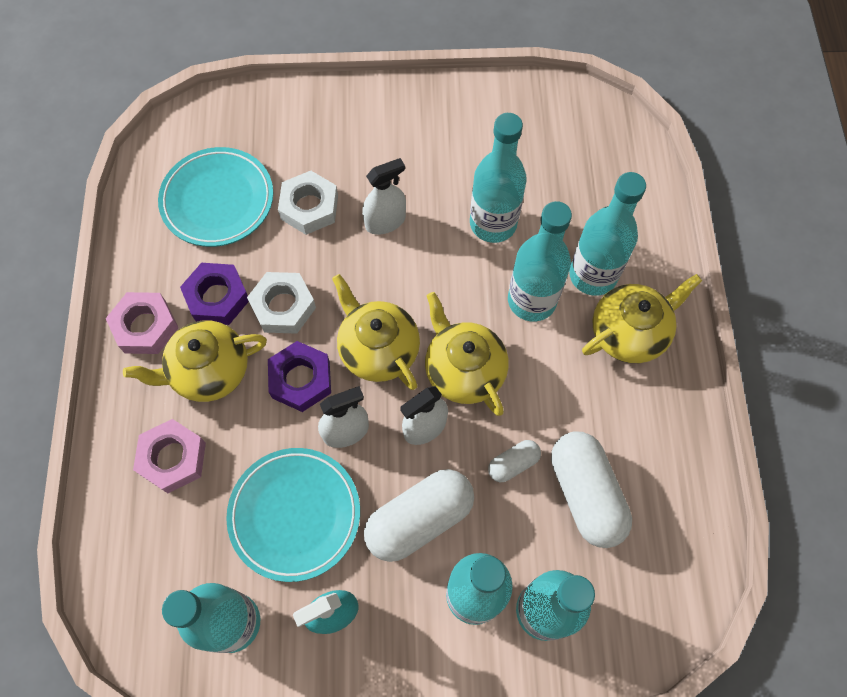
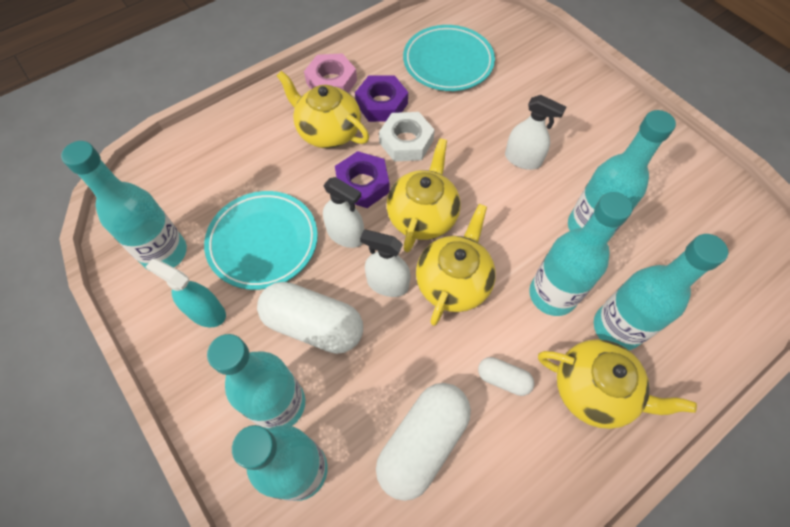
camera: 55 degrees right, 5 degrees down
(173, 458) = (255, 150): pink nut -> none
(309, 207) = (490, 111): white nut -> none
(513, 464) = (406, 366): white capsule -> white capsule (503, 379)

